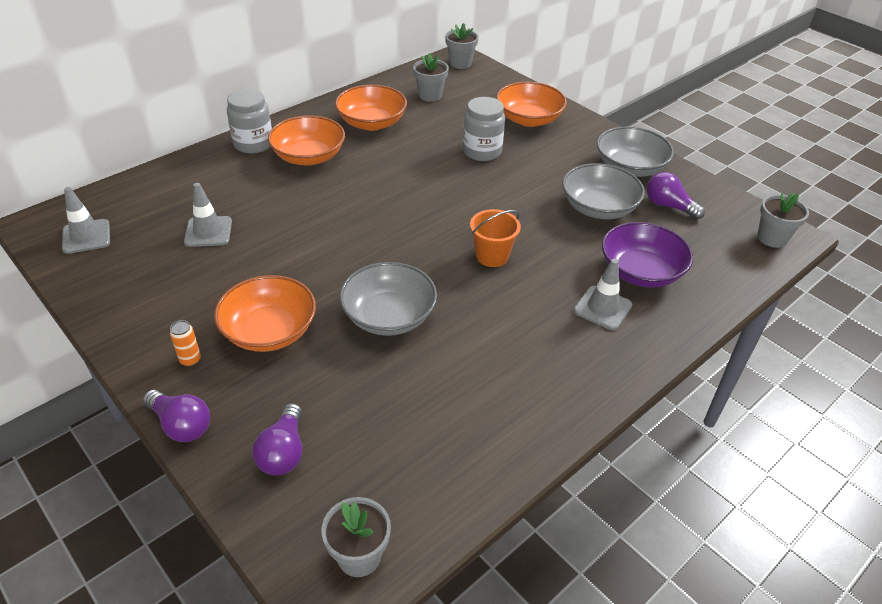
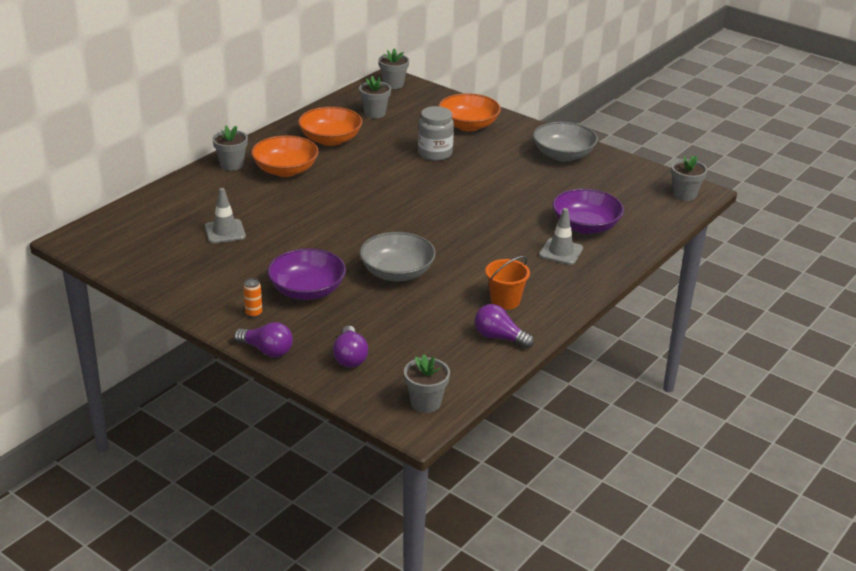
camera: 10 degrees left, 10 degrees down
(86, 236) = (122, 244): grey traffic cone -> none
(253, 144) = (232, 165): grey jar -> grey flower pot
(269, 331) = (307, 290): orange bowl -> purple bowl
(492, 256) = (465, 227): orange bucket -> orange bucket (505, 301)
(598, 208) = (543, 186): grey bowl -> none
(668, 206) = (600, 180): purple light bulb -> purple light bulb (499, 337)

